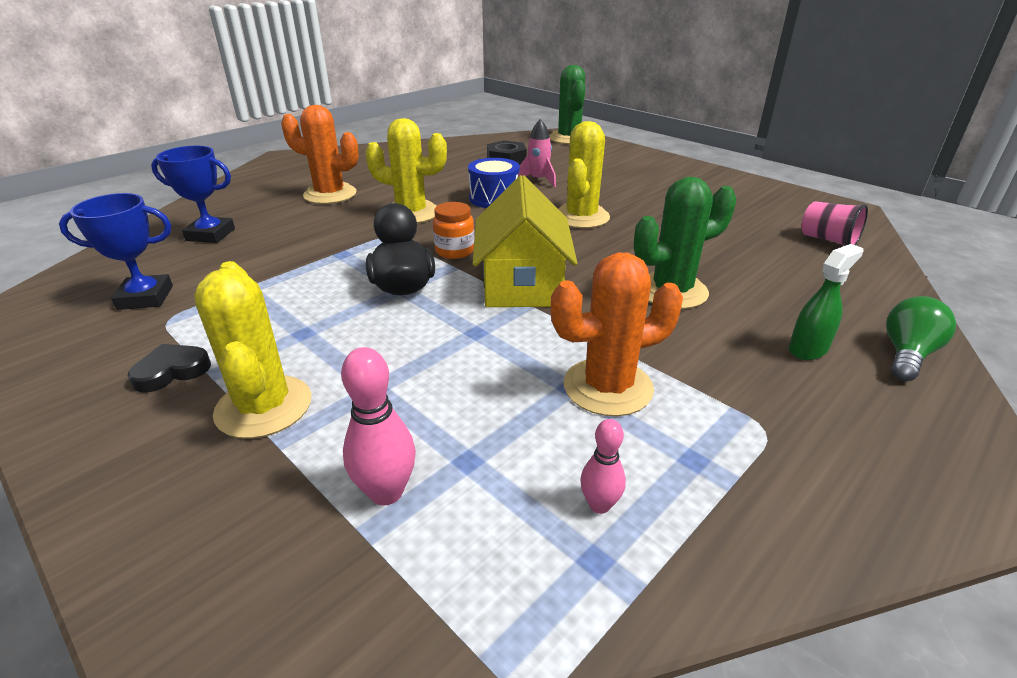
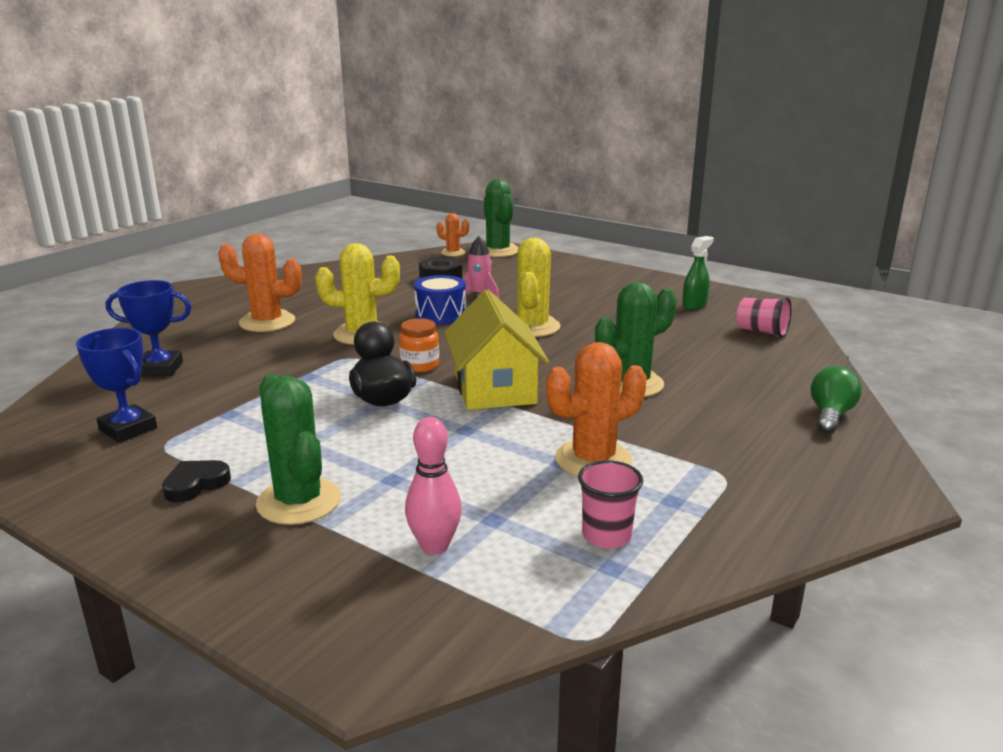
camera: 10 degrees left, 10 degrees down
(145, 297) = (128, 429): blue trophy -> blue trophy turned 60 degrees clockwise
(264, 407) = (299, 501): yellow cactus -> green cactus
(526, 138) = (453, 253): none -> orange cactus
(599, 505) = (606, 536): pink bowling pin -> pink cup
(808, 349) = (752, 418): green spray bottle -> green spray bottle (694, 305)

